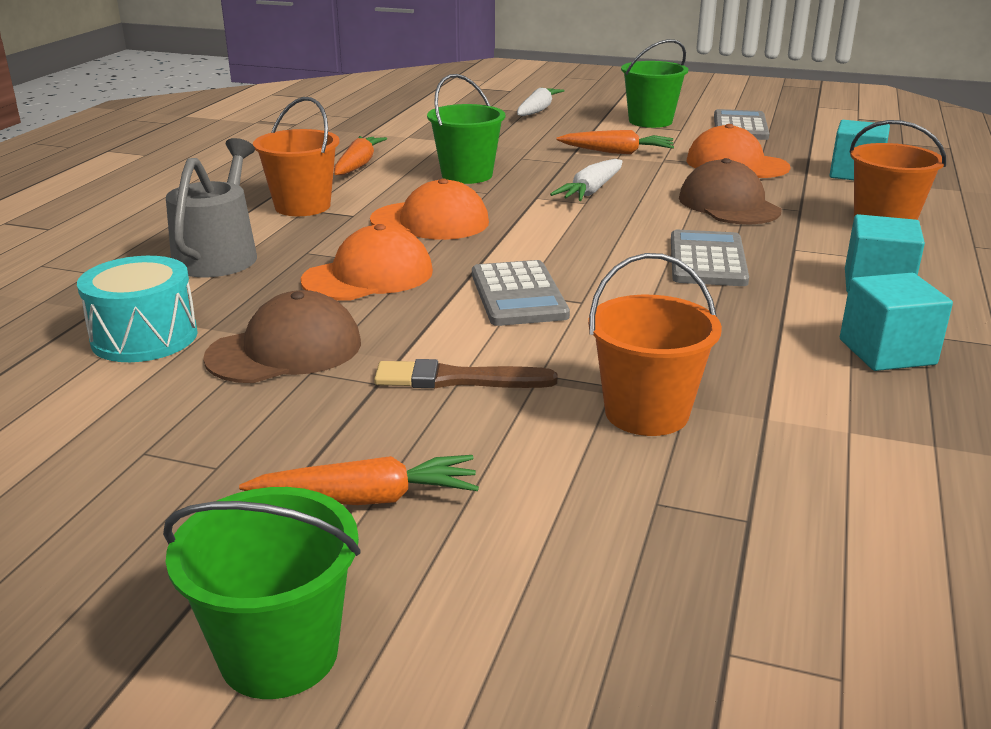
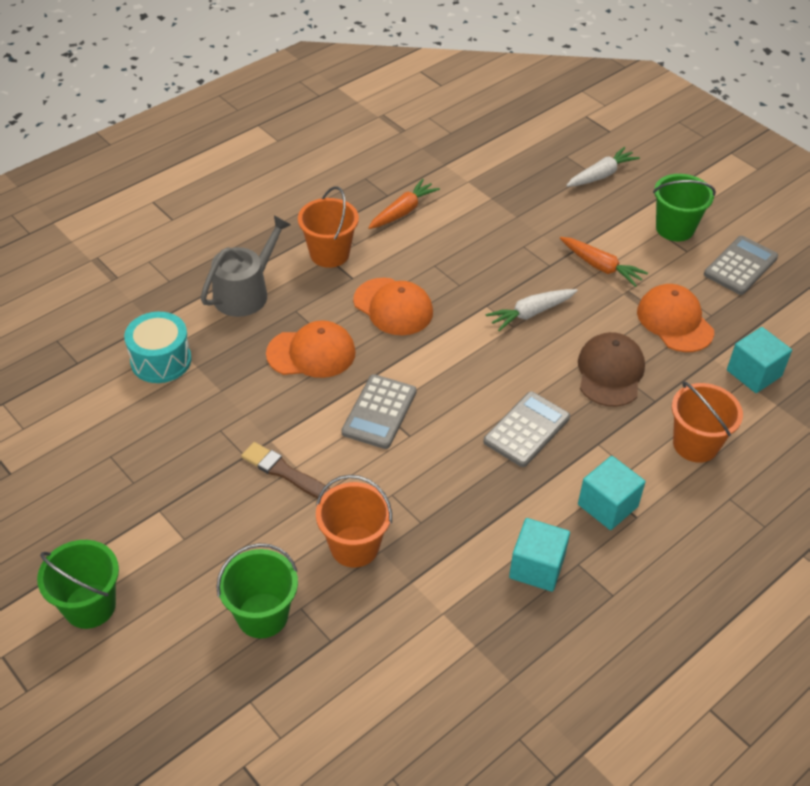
camera: 30 degrees right, 20 degrees up
(285, 350) = (220, 405): brown cap -> none
(367, 499) = (180, 538): orange carrot -> none
(467, 175) = (464, 256): green bucket -> green bucket (262, 615)

